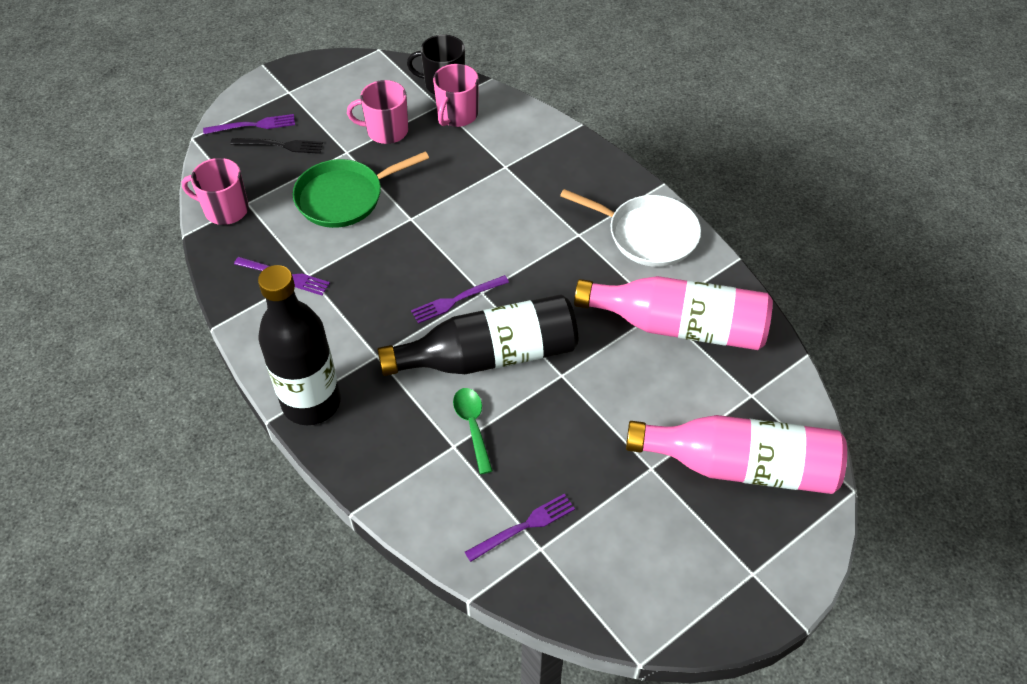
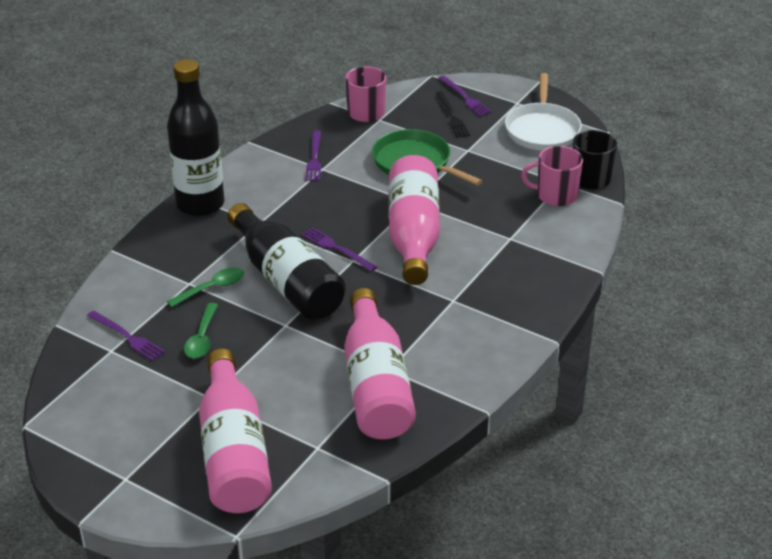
camera: 70 degrees right, 15 degrees down
(386, 131) = (507, 163): pink mug -> none
(464, 233) = (413, 235): none -> pink bottle
(554, 454) = (202, 338): none -> green spoon
(648, 235) = (479, 343): white pan -> white pan (542, 130)

